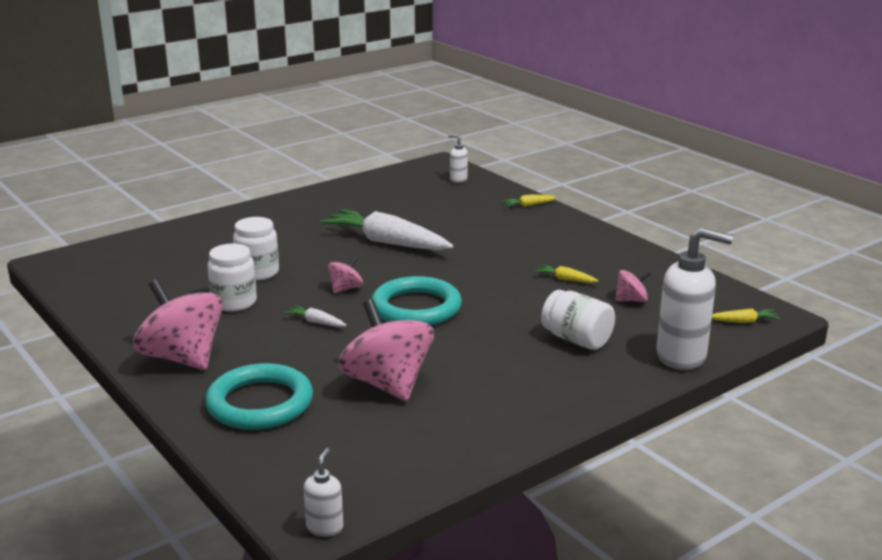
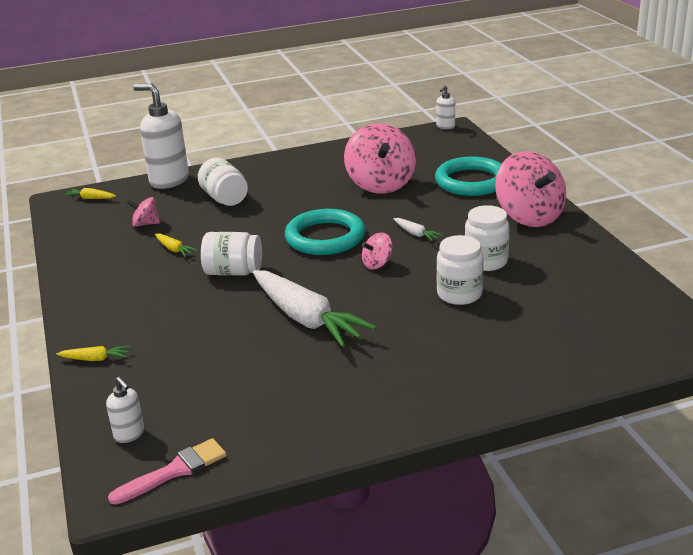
camera: 160 degrees left, 5 degrees up
(415, 171) = (174, 471): none -> pink brush
(483, 267) = (233, 272): none -> white jar

